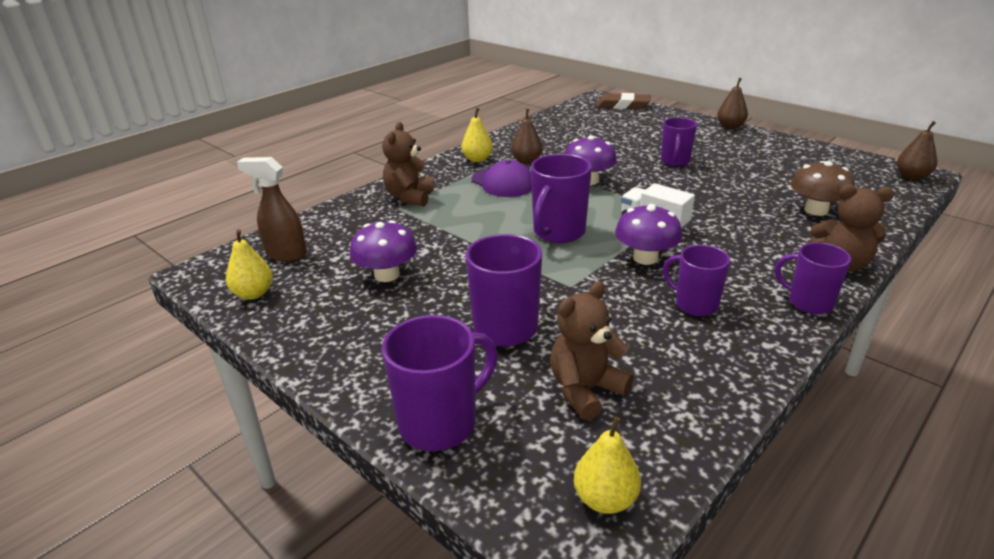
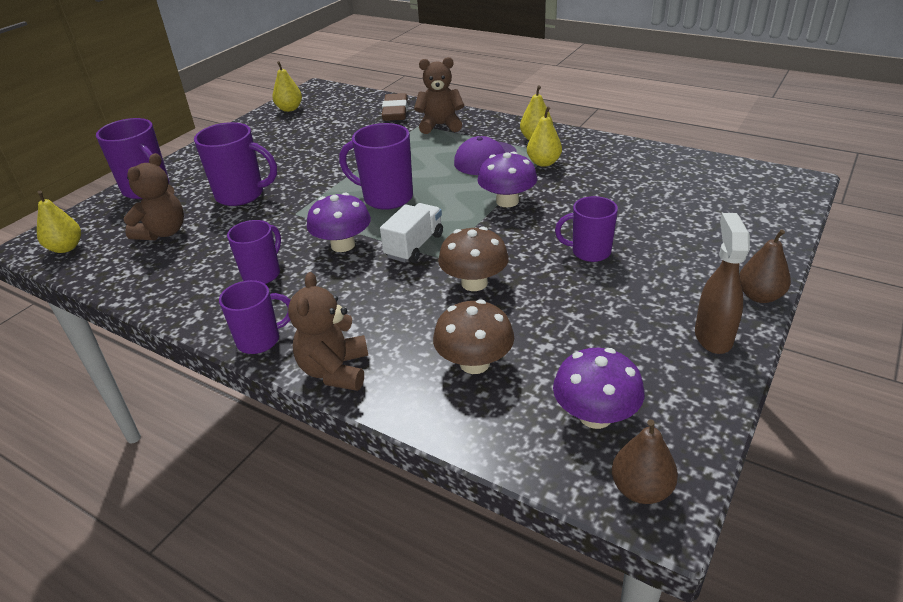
camera: 80 degrees right, 5 degrees up
(285, 254) = (340, 105): brown spray bottle -> brown spray bottle (713, 336)
(387, 275) = (312, 142): purple mushroom -> purple mushroom (595, 415)
(526, 161) = (543, 163): brown pear -> yellow pear
(585, 390) = (163, 232): brown teddy bear -> brown teddy bear turned 75 degrees clockwise
(623, 105) = (780, 202): brown eraser -> brown eraser (395, 111)
(714, 203) = (474, 283): none -> brown mushroom
(809, 302) = (260, 340): purple mug -> purple mug turned 45 degrees clockwise

